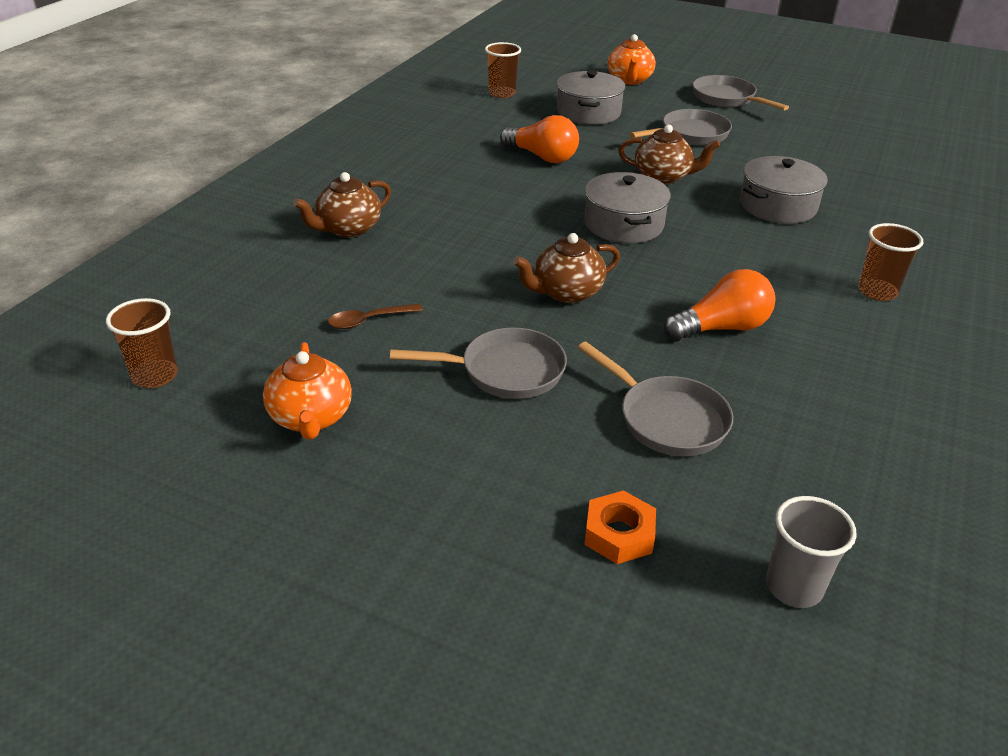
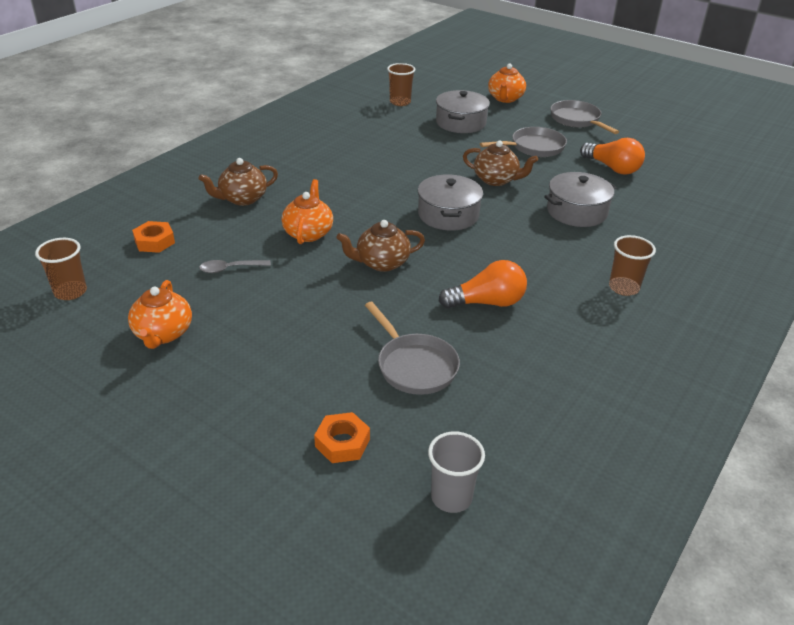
camera: 10 degrees right, 0 degrees up
(249, 296) = (154, 241): none -> orange nut
(369, 321) = (230, 269): brown spoon -> grey spoon
(454, 264) = (308, 233): none -> orange teapot
(505, 371) = (312, 316): grey pan -> none
(542, 157) = (409, 156): orange light bulb -> orange light bulb (612, 168)

